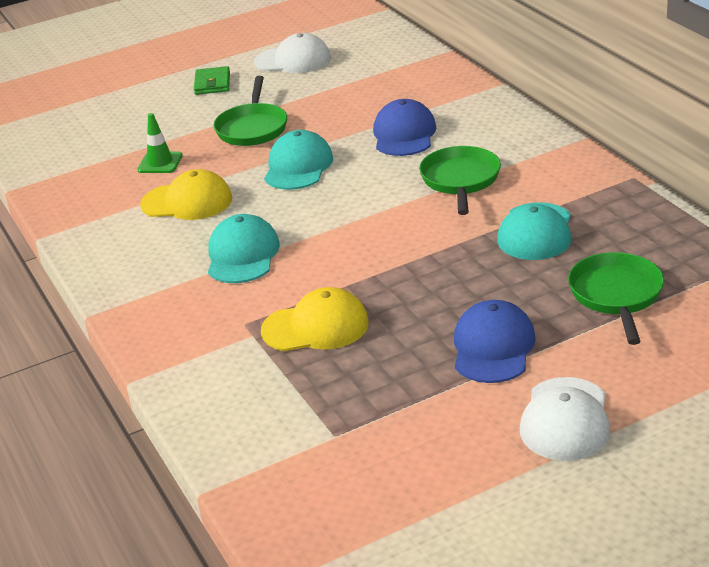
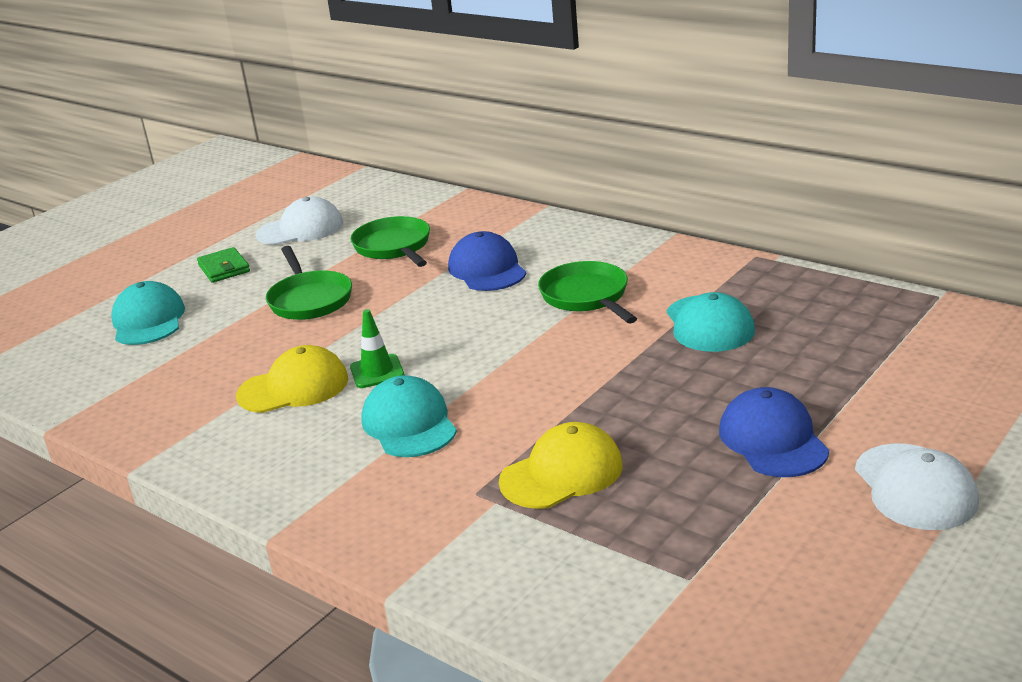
camera: 25 degrees left, 5 degrees down
(160, 163) = (226, 357): green traffic cone -> green traffic cone (377, 372)
(298, 166) = (396, 324): turquoise cap -> turquoise cap (148, 321)
(616, 295) = (845, 360): green pan -> green pan (394, 247)

